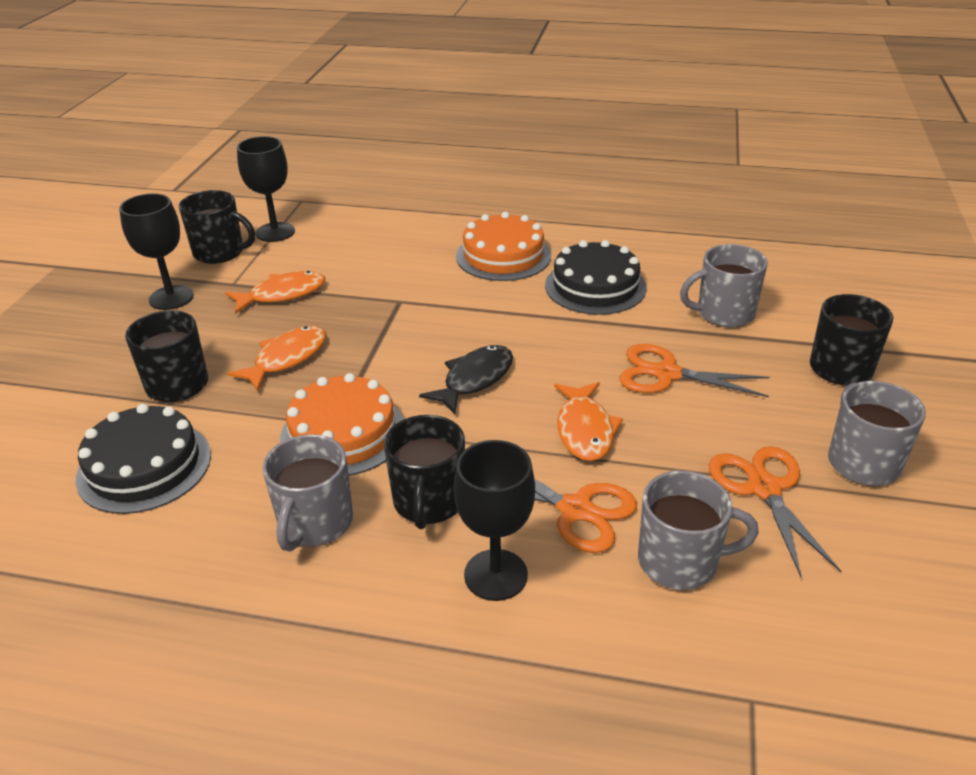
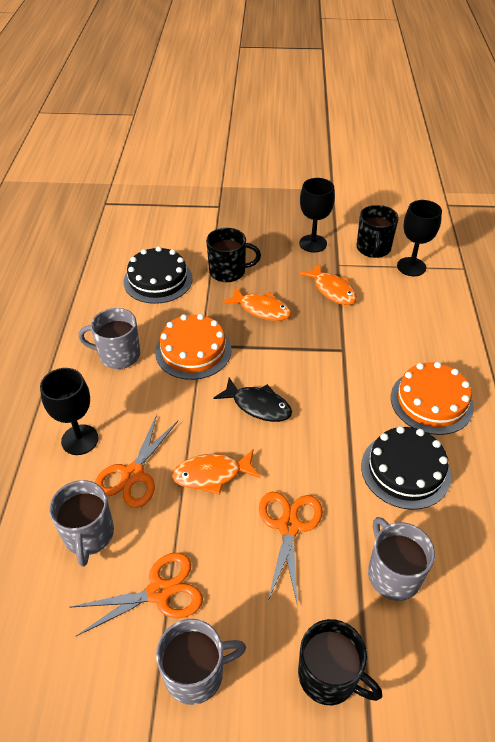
camera: 80 degrees right, 10 degrees up
(429, 502) = (136, 400): black mug -> none

